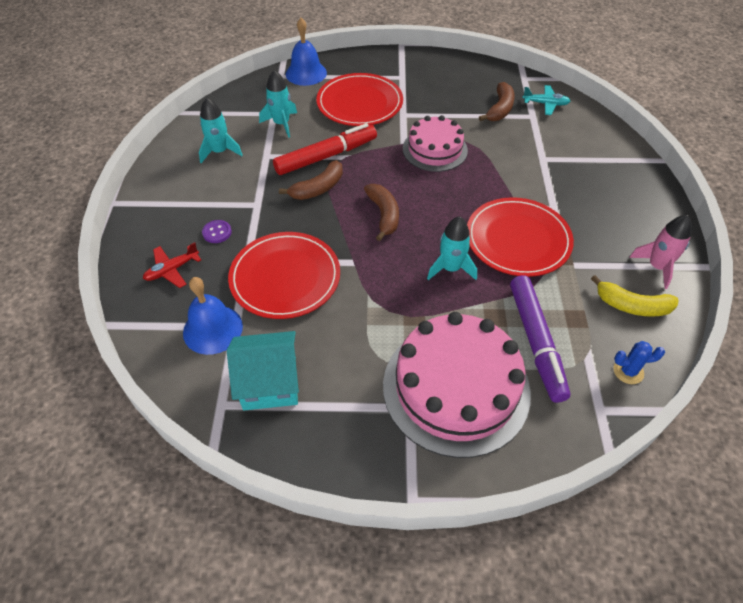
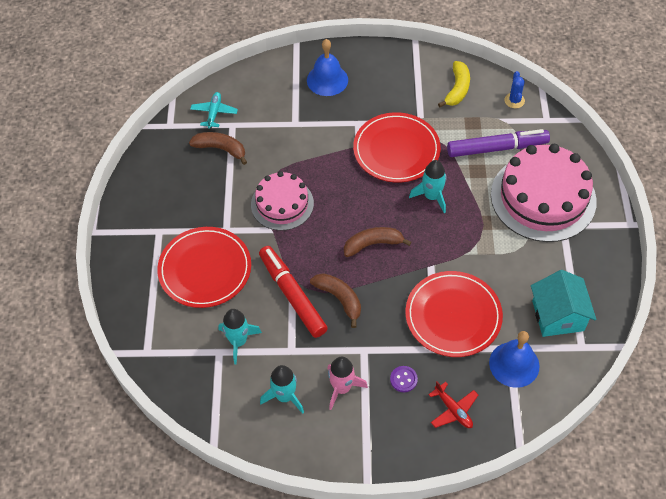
camera: 90 degrees left, 5 degrees up
(306, 73) = (144, 326): blue bell -> blue bell (327, 80)
(657, 267) = (418, 69): pink rocket -> pink rocket (342, 388)

